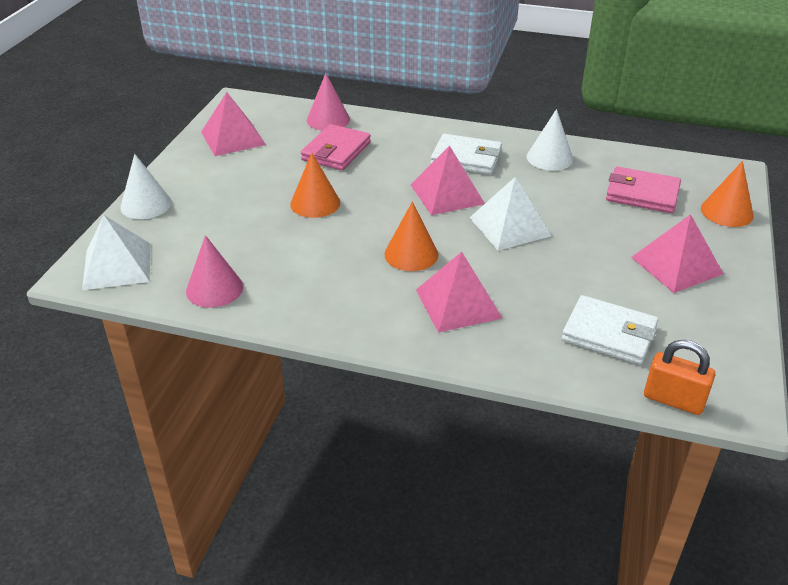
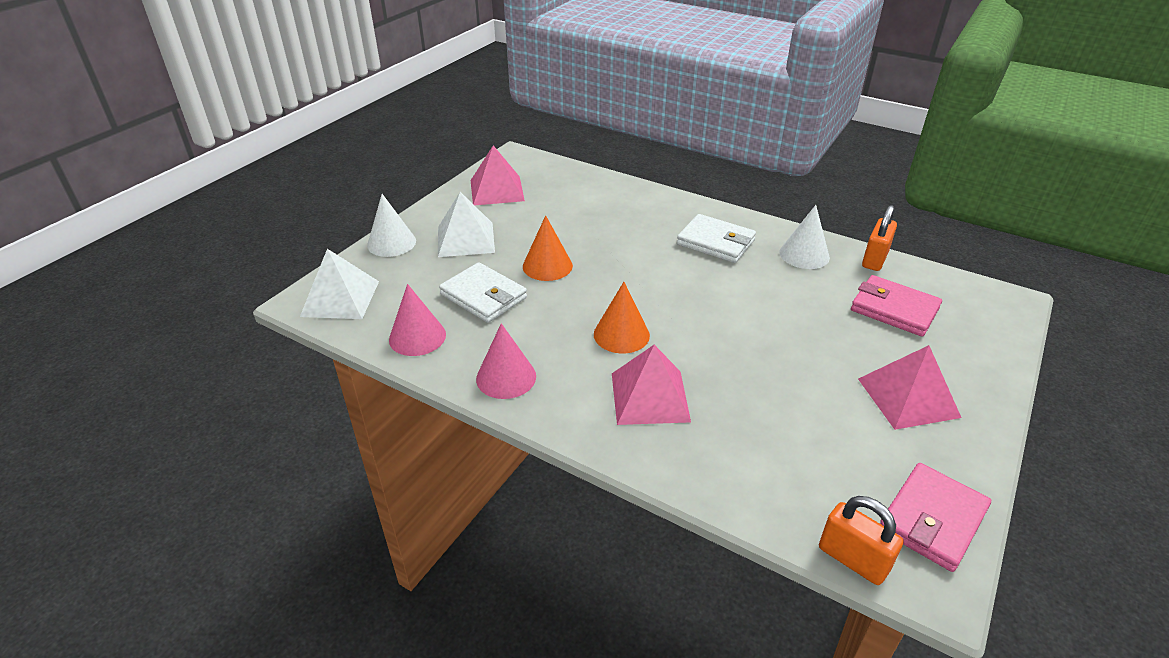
camera: 15 degrees right, 0 degrees up
(328, 120) = (593, 184): pink cone -> pink cone (506, 377)
(336, 151) = (588, 217): pink wallet -> pink wallet (932, 519)
(447, 194) = (682, 277): pink pyramid -> none
(510, 226) = (735, 322): white pyramid -> white pyramid (465, 239)
(609, 334) = (803, 463): white wallet -> white wallet (484, 296)
(612, 153) = (875, 259): none -> orange padlock
(726, 212) = (987, 345): orange cone -> none

